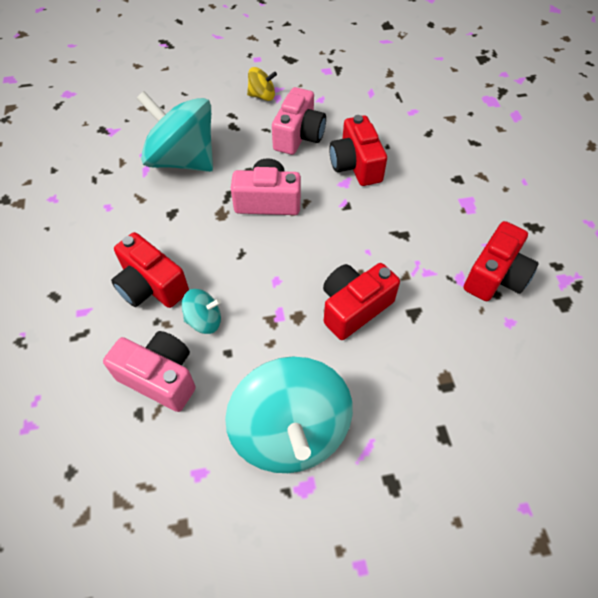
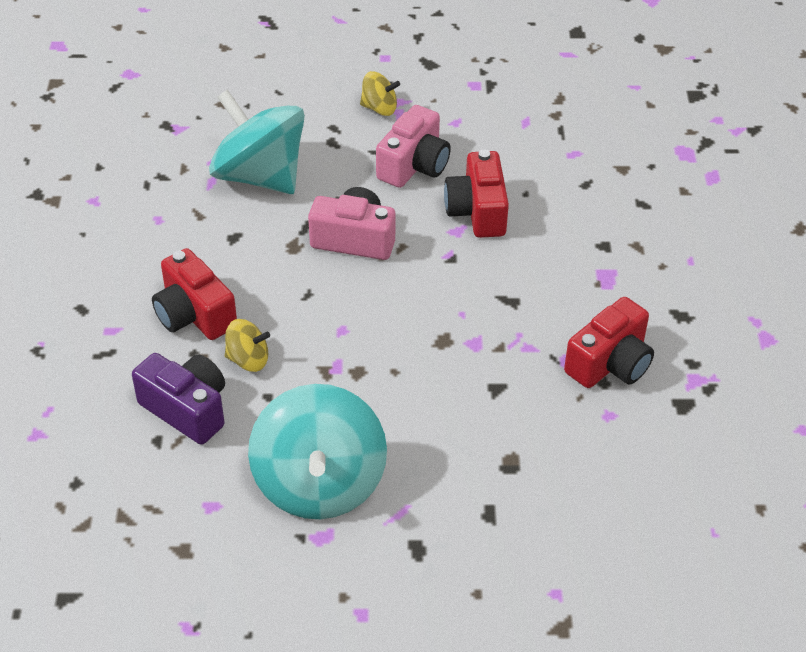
camera: 10 degrees right, 10 degrees down
(160, 377) = (187, 409): pink camera -> purple camera
(204, 320) = (248, 359): turquoise spinning top -> yellow spinning top
(354, 307) = (426, 372): red camera -> none

